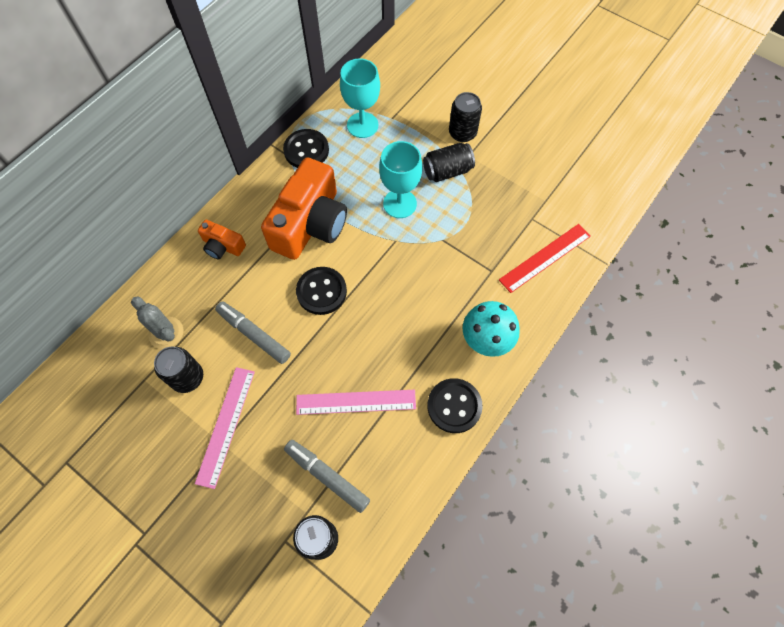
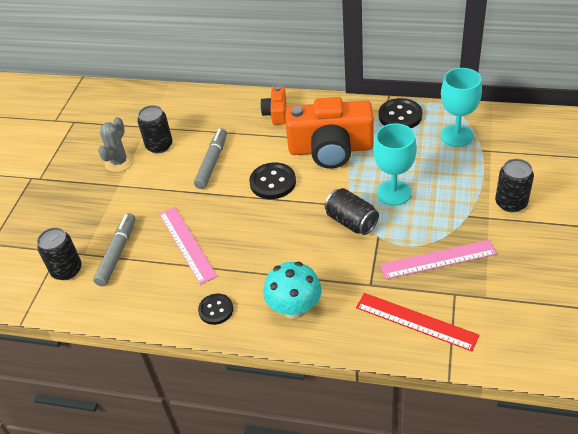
camera: 70 degrees right, 20 degrees down
(166, 333) = (188, 120): grey cactus -> grey cactus (119, 162)
(225, 425) = (132, 181): pink ruler -> pink ruler (438, 259)
(447, 171) = (456, 210): black can -> black can (351, 222)
(454, 406) = (216, 310): black button -> black button, size x0.65

